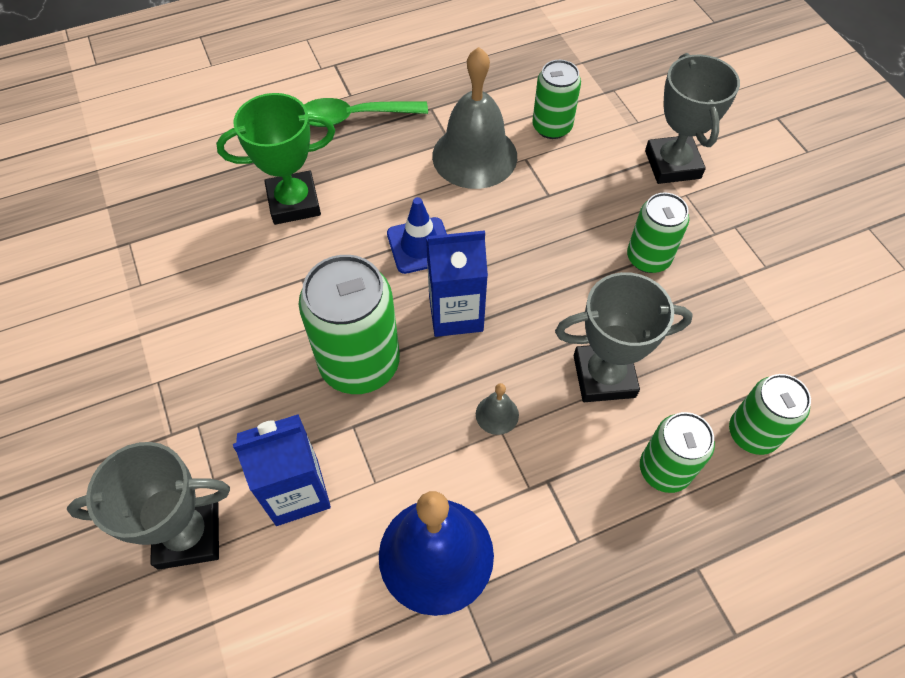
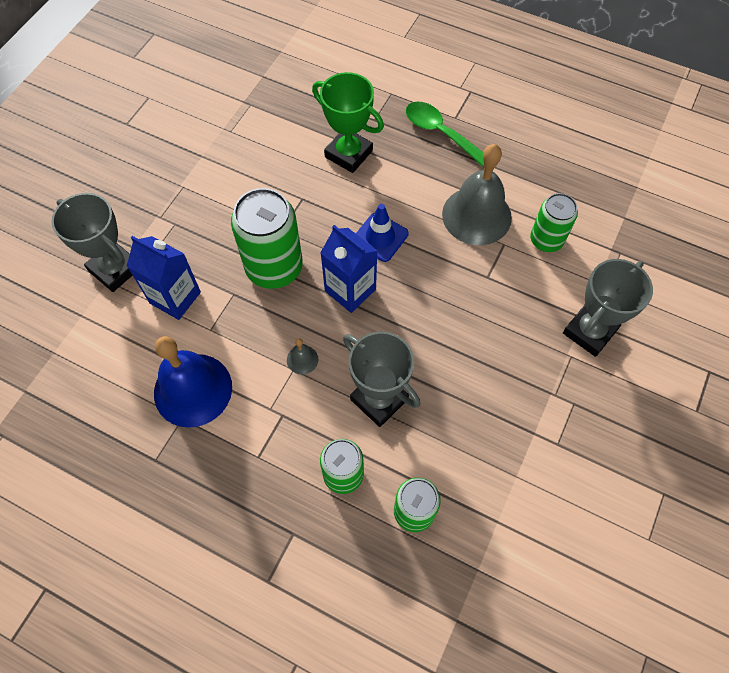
camera: 50 degrees right, 5 degrees up
(648, 258) = (493, 367): green can -> none

